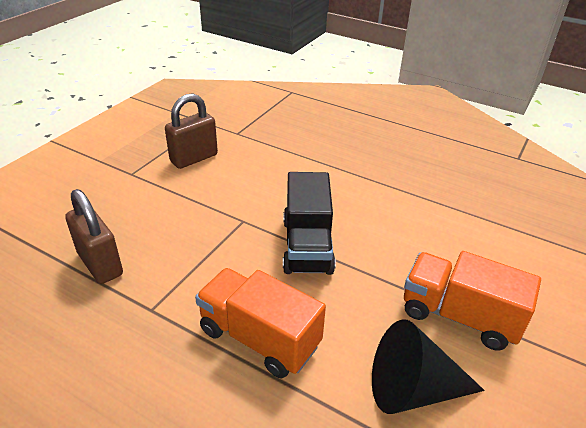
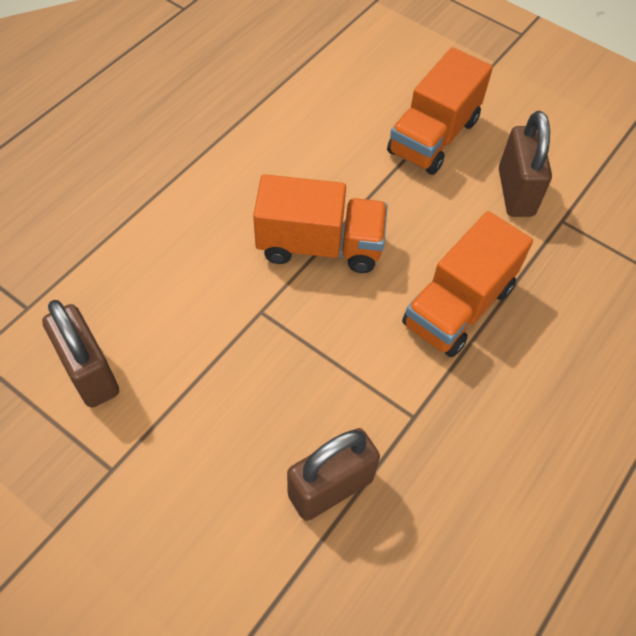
camera: 85 degrees left, 20 degrees up
(307, 246) = (320, 245): black truck -> orange truck
(412, 389) = (515, 192): black cone -> brown padlock

